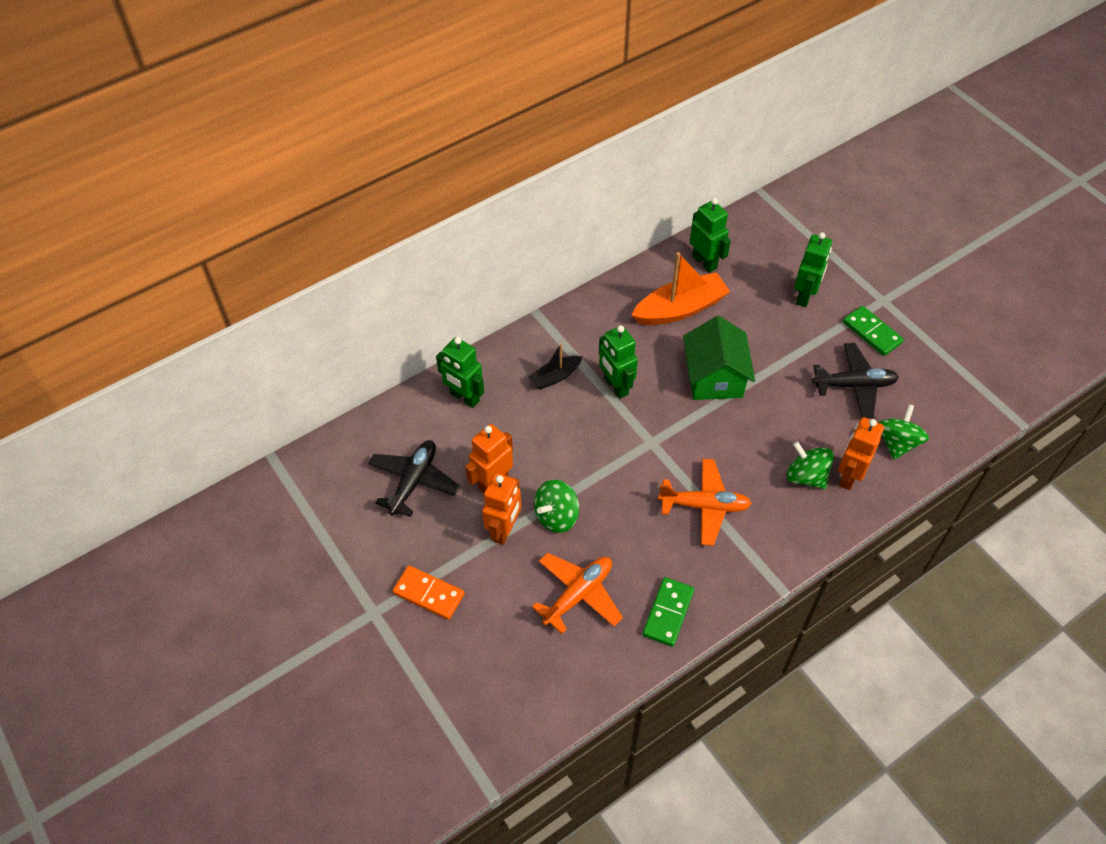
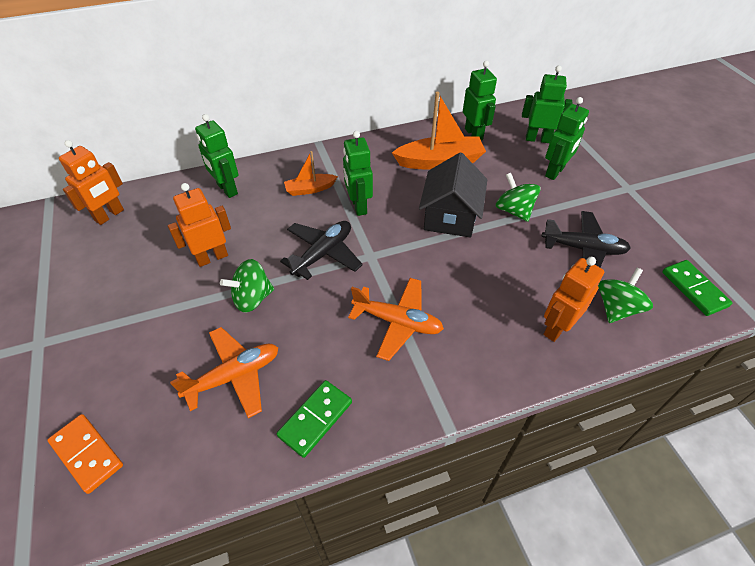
camera: 15 degrees right, 5 degrees down
(414, 481) = (146, 242): black plane -> black plane (323, 254)
(429, 593) = (97, 339): orange domino -> orange domino (87, 454)
(504, 530) = (198, 299): orange robot -> orange robot (109, 215)
(555, 377) = (310, 189): black boat -> orange boat
(714, 377) = (450, 216): green house -> black house
(775, 254) = (537, 139): none -> green robot
(806, 476) = (511, 318): green spinning top -> green spinning top (514, 210)
(872, 332) = (611, 210): green domino -> green domino (694, 289)

